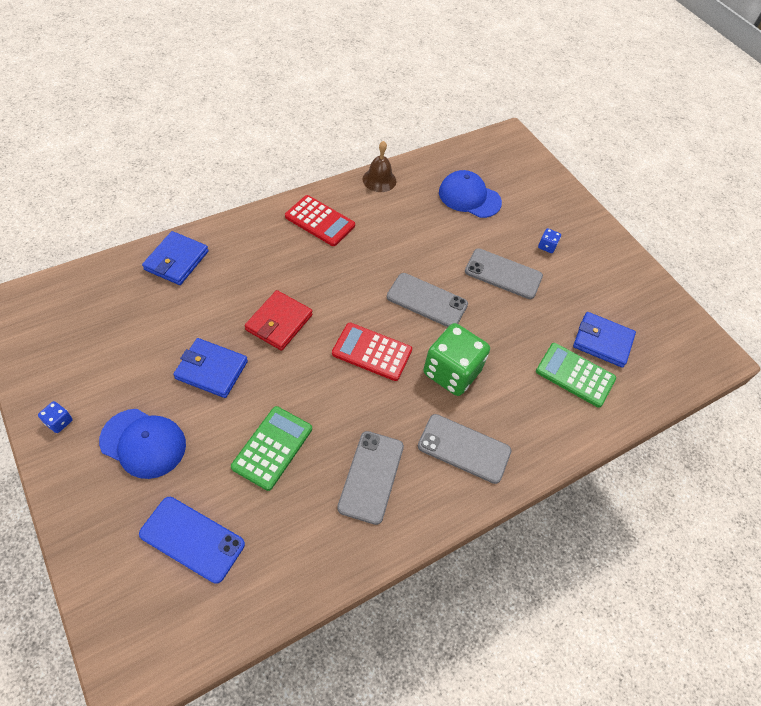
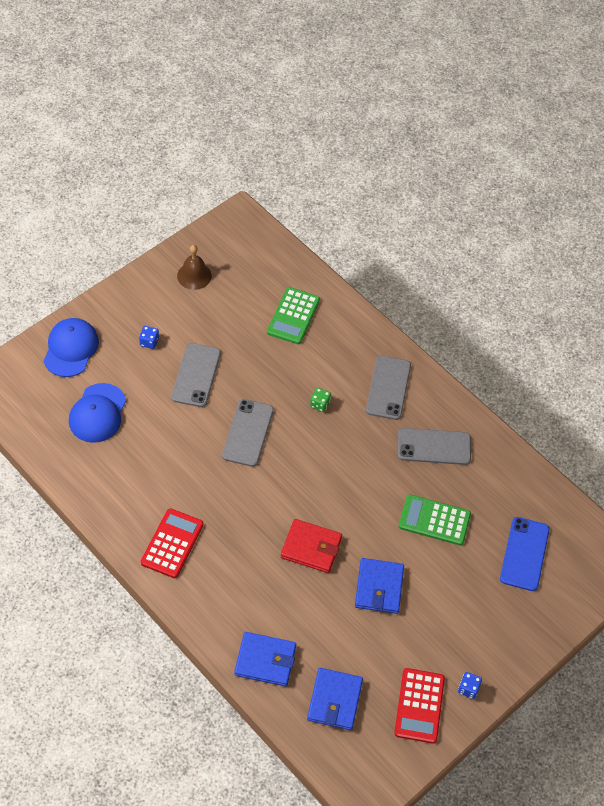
camera: 100 degrees left, 0 degrees up
(143, 443) = (463, 616): blue cap -> blue cap (71, 349)
(372, 352) = (319, 467): red calculator -> red calculator (419, 706)
(379, 180) = (94, 500): brown bell -> brown bell (194, 276)
(451, 372) = (320, 404): green dice -> green dice, size x0.41
(602, 341) = (251, 297): blue wallet -> blue wallet (335, 700)

